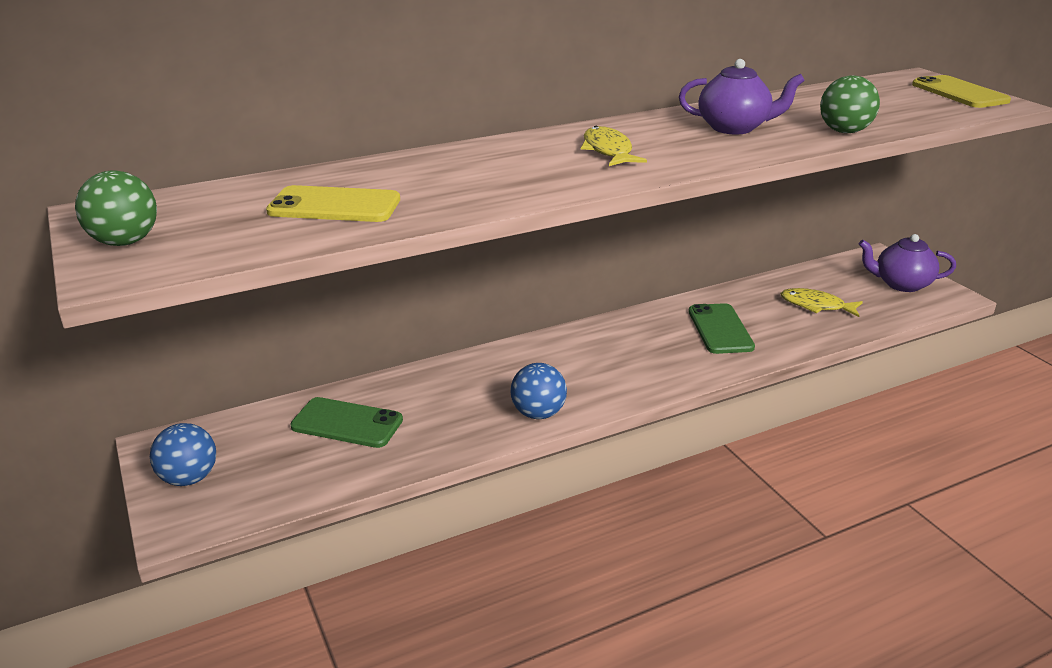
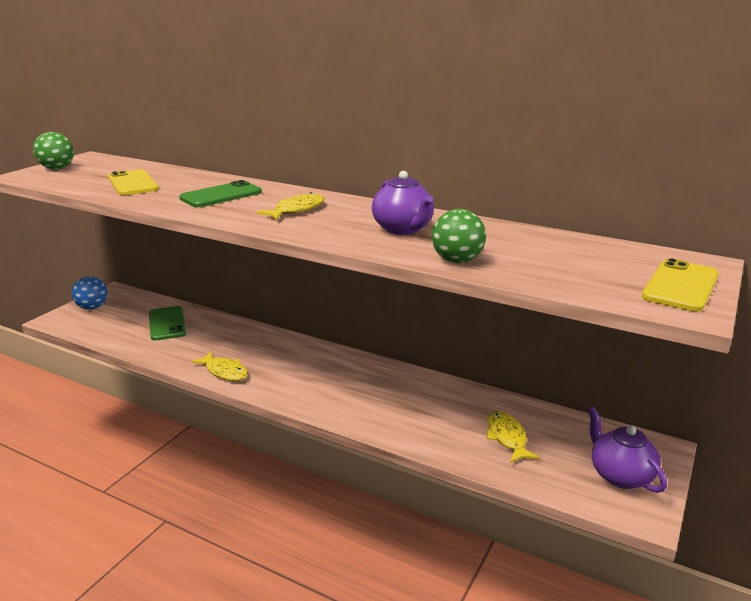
camera: 55 degrees right, 5 degrees down
(538, 413) = (225, 372): blue ball -> yellow fish
(720, 329) = (408, 404): green phone -> green phone (221, 195)

